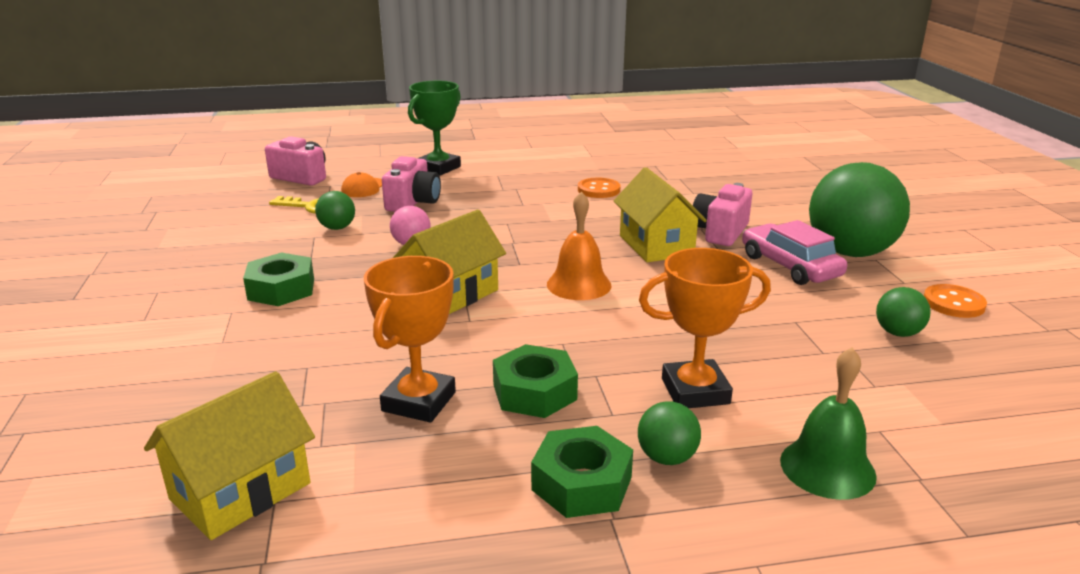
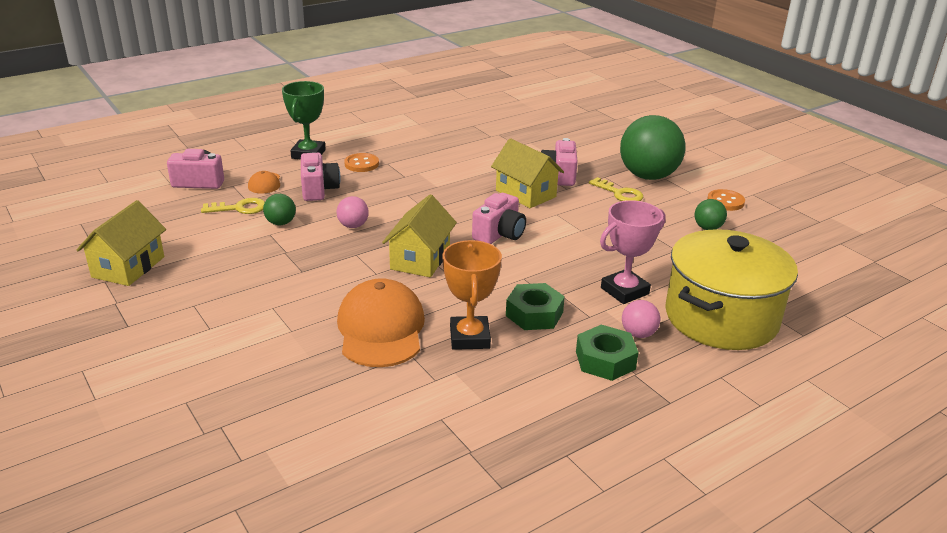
camera: 25 degrees left, 5 degrees up
(240, 491) = (414, 419): yellow house -> yellow house (128, 267)
(281, 289) = (291, 282): green nut -> none
(321, 364) = (381, 329): none -> orange cap
(579, 284) = (499, 234): orange bell -> pink camera
(598, 190) = (450, 154): orange button -> orange button (361, 164)
(667, 458) = (638, 334): green ball -> pink ball
(695, 391) = (624, 291): orange trophy -> pink trophy
(790, 266) = (619, 193): pink car -> yellow key
(827, 468) = (721, 318): green bell -> yellow pot

